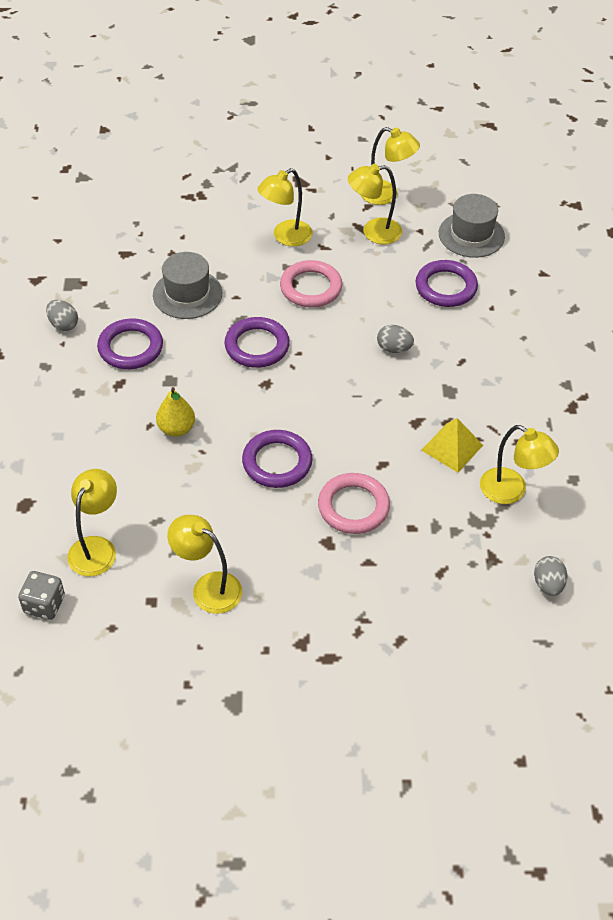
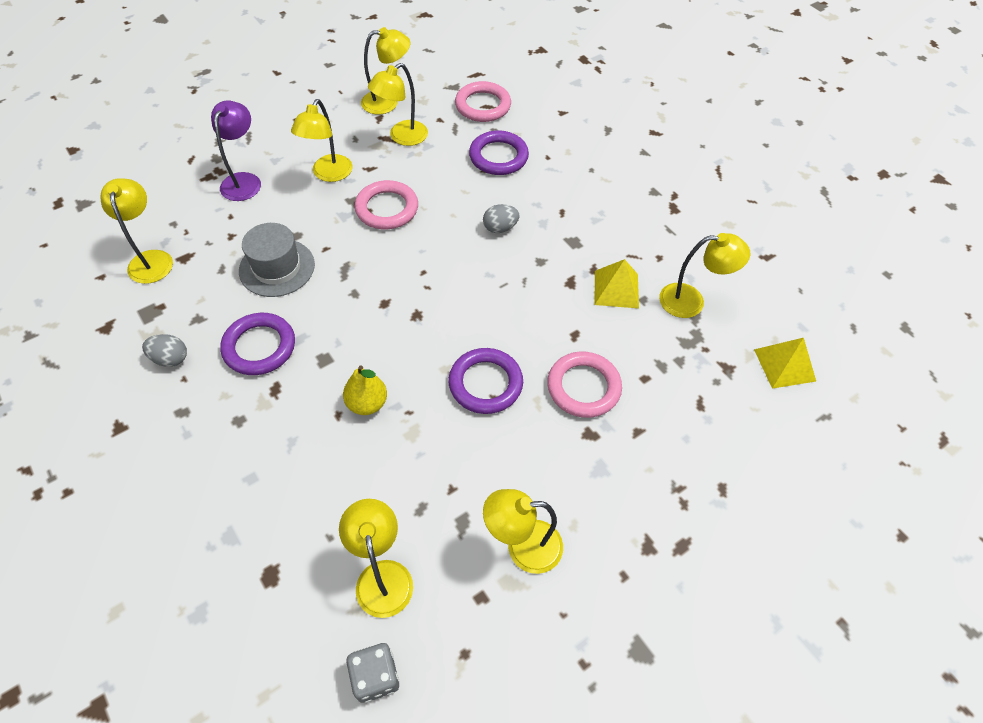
camera: 35 degrees left, 5 degrees up
(101, 243) = (151, 259): none -> yellow lamp
(214, 212) = (244, 180): none -> purple lamp
(257, 346) = (380, 284): purple ring -> none
(471, 235) = (483, 105): grey hat -> pink ring
(548, 584) = (784, 365): grey egg -> yellow pyramid

